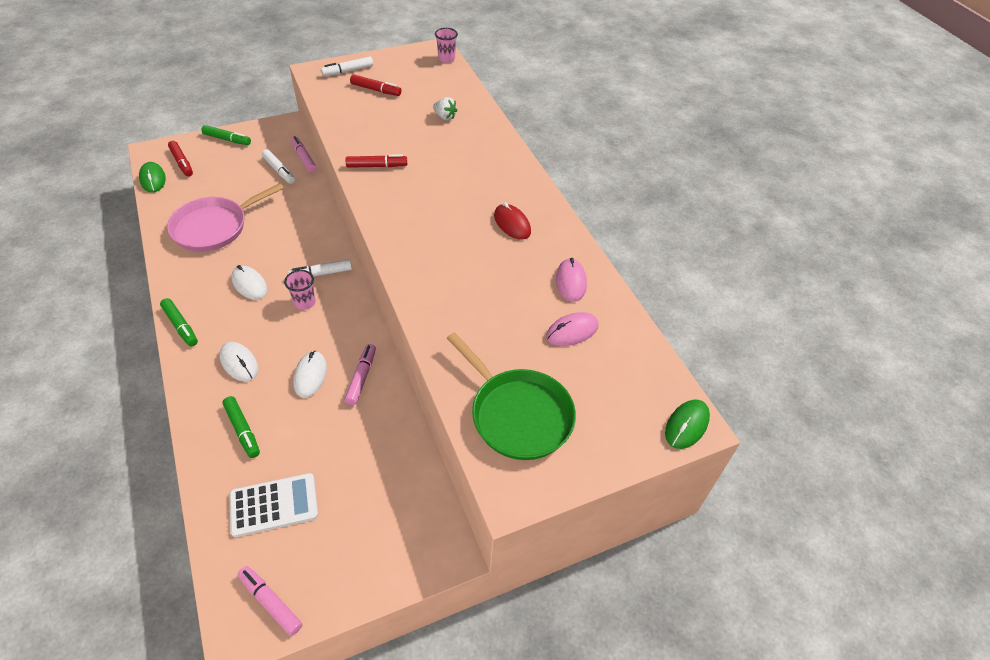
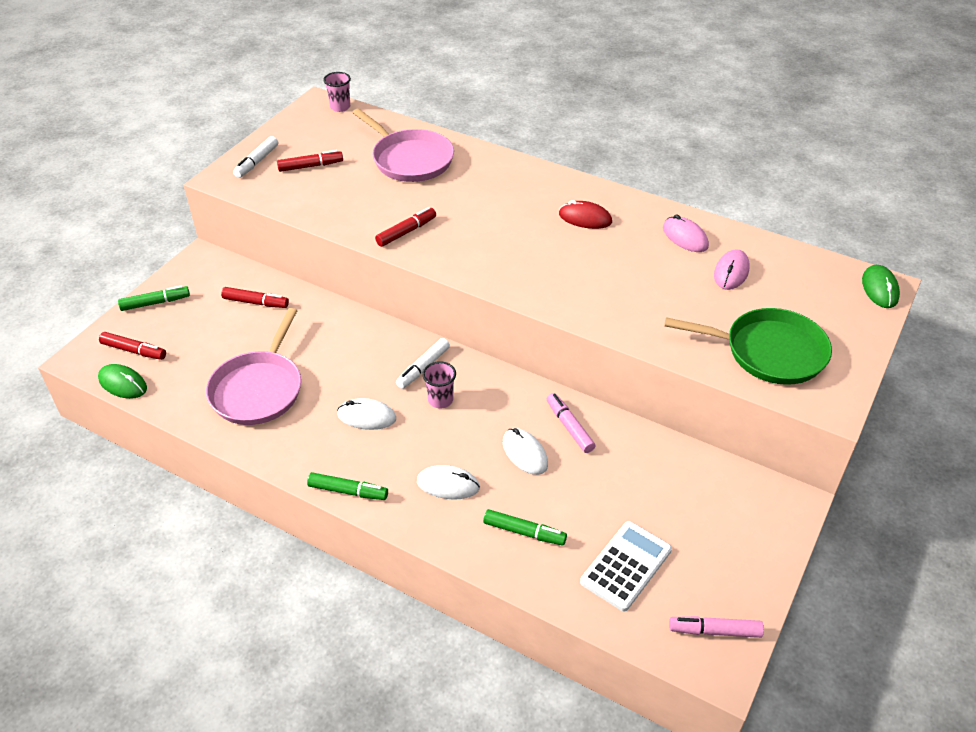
camera: 35 degrees left, 5 degrees down
(279, 170) = (256, 302): white marker -> red marker
(304, 158) = (266, 278): pink marker -> none
(445, 117) = (410, 159): white strawberry -> pink pan

